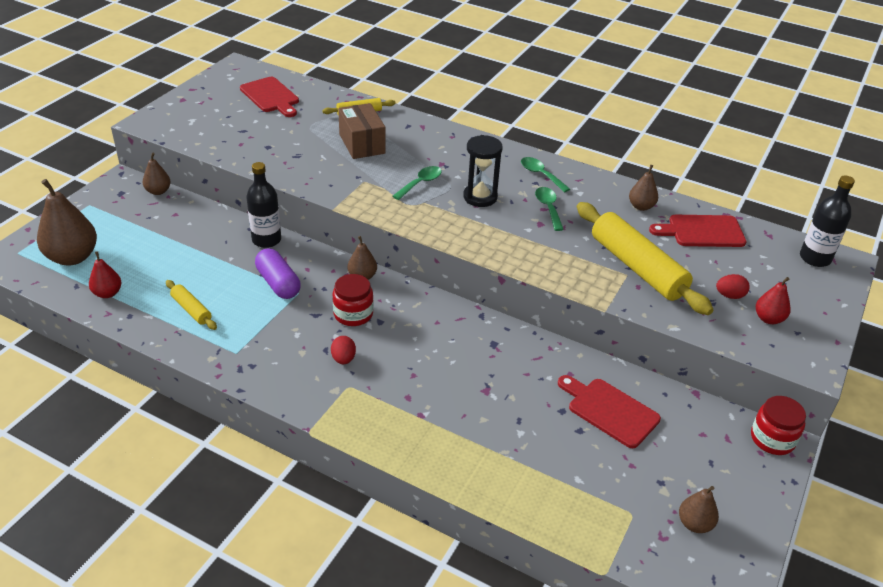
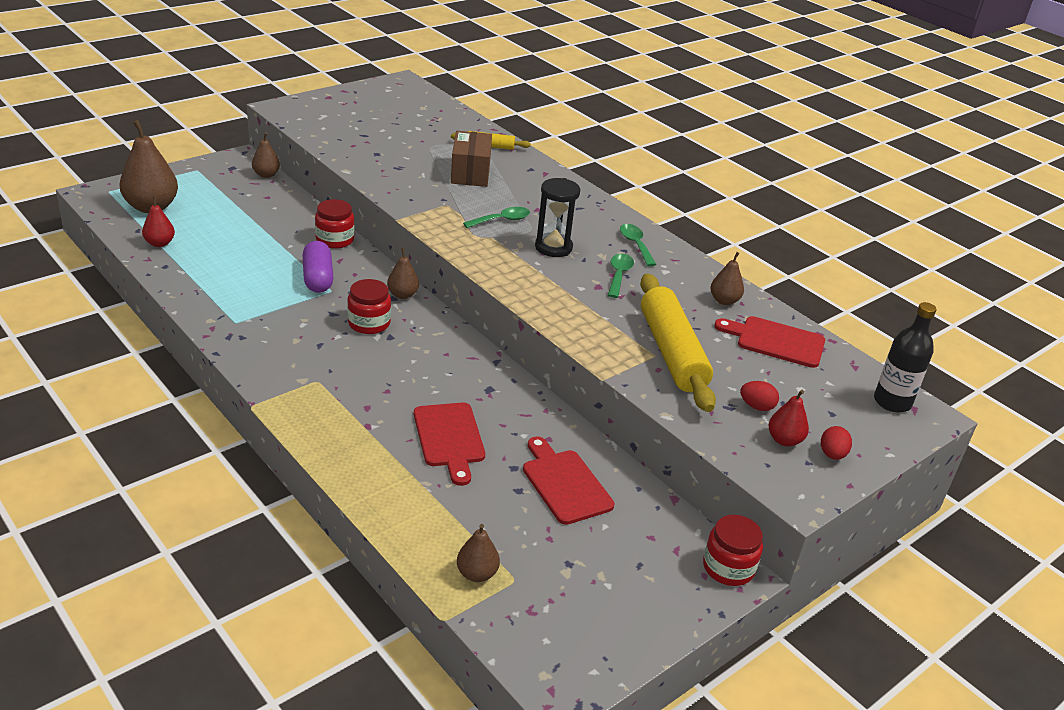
camera: 20 degrees right, 5 degrees down
(191, 309) = (222, 277): yellow rolling pin -> none
(266, 240) = (335, 240): black bottle -> red jar
(270, 96) = (413, 113): red cutting board -> red cutting board (449, 438)
(343, 359) = (330, 357): red egg -> red egg (832, 454)
(694, 524) = (575, 612): brown pear -> brown pear (477, 574)

